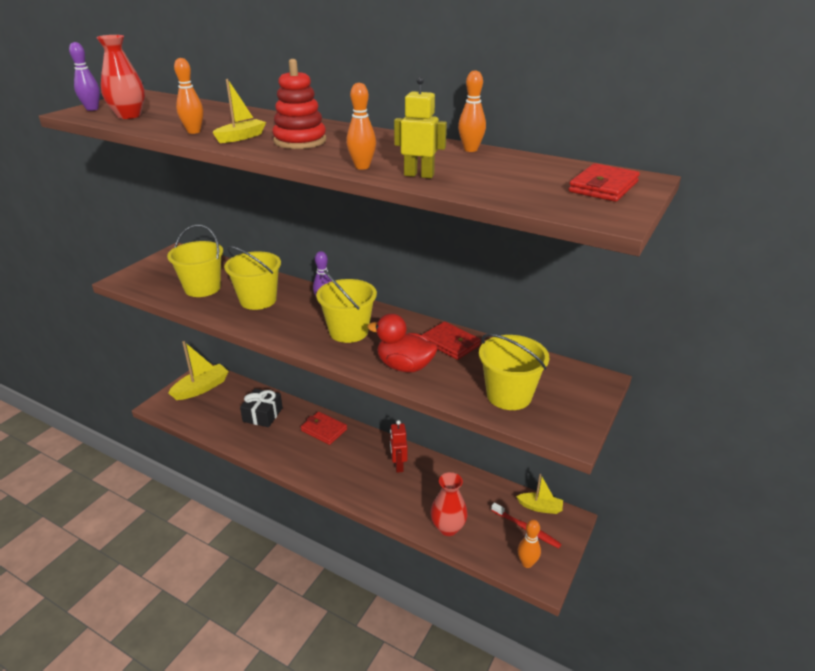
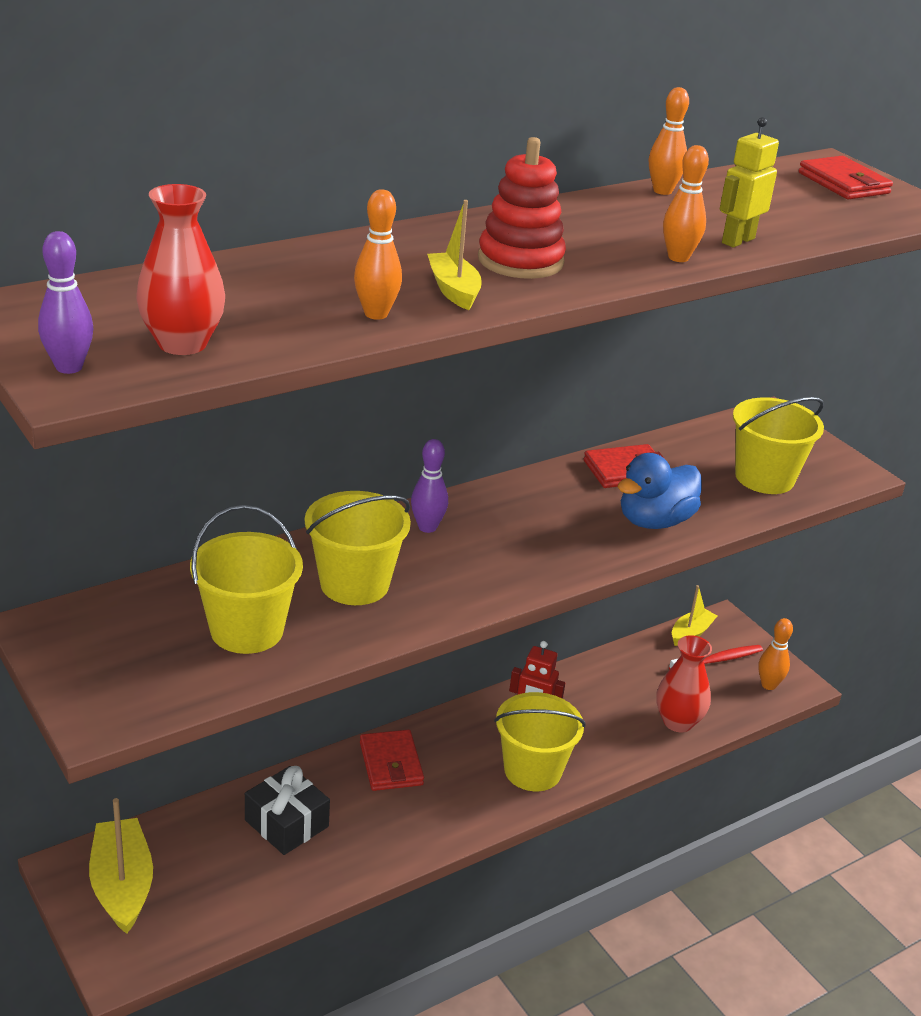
camera: 65 degrees left, 0 degrees up
(324, 430) = (391, 764): red wallet -> red wallet turned 75 degrees counterclockwise
(348, 331) = (531, 533): yellow bucket -> yellow bucket (532, 770)
(404, 366) = (654, 521): red duck -> blue duck

